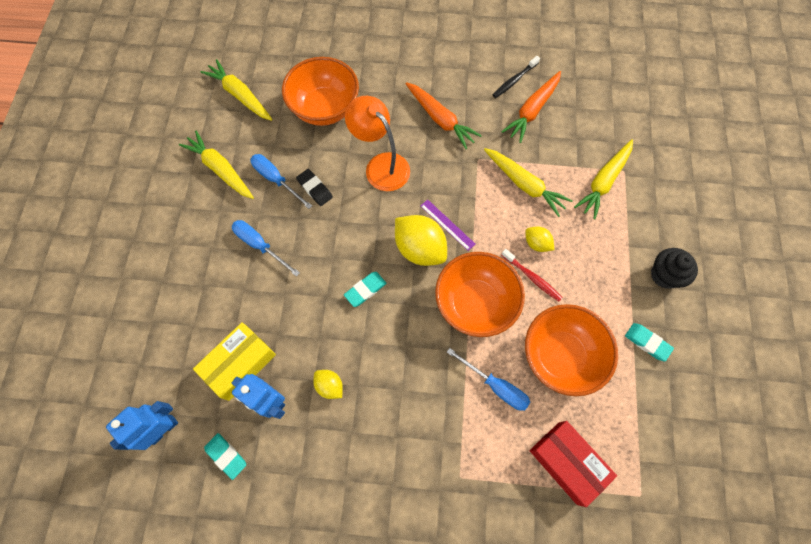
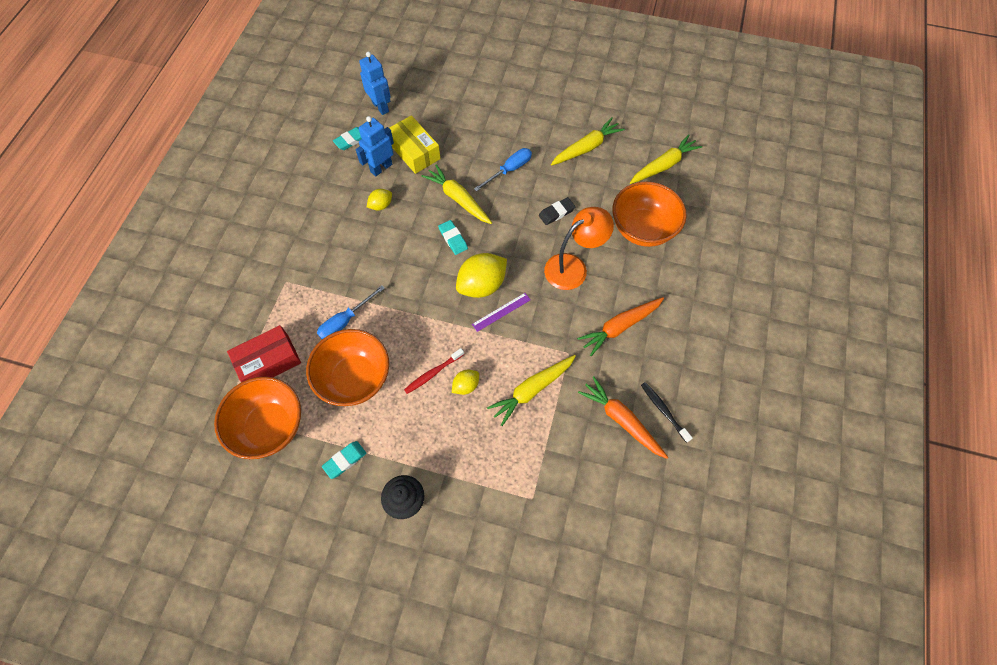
camera: 100 degrees right, 5 degrees down
(276, 180) = (570, 185): blue screwdriver -> none
(475, 304) = (420, 320): orange bowl -> orange bowl (270, 427)
(603, 182) = (522, 471): yellow carrot -> yellow carrot (458, 199)

